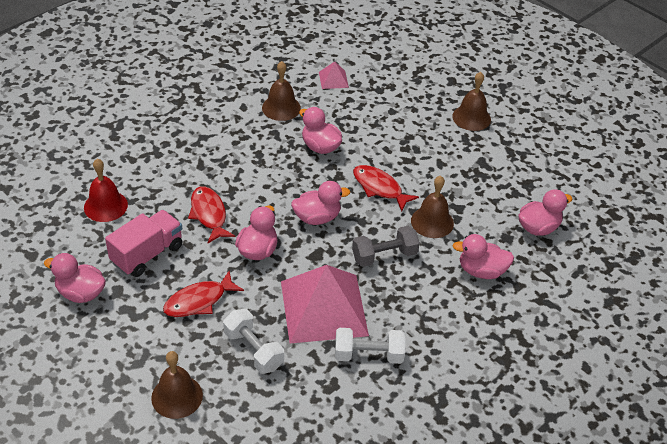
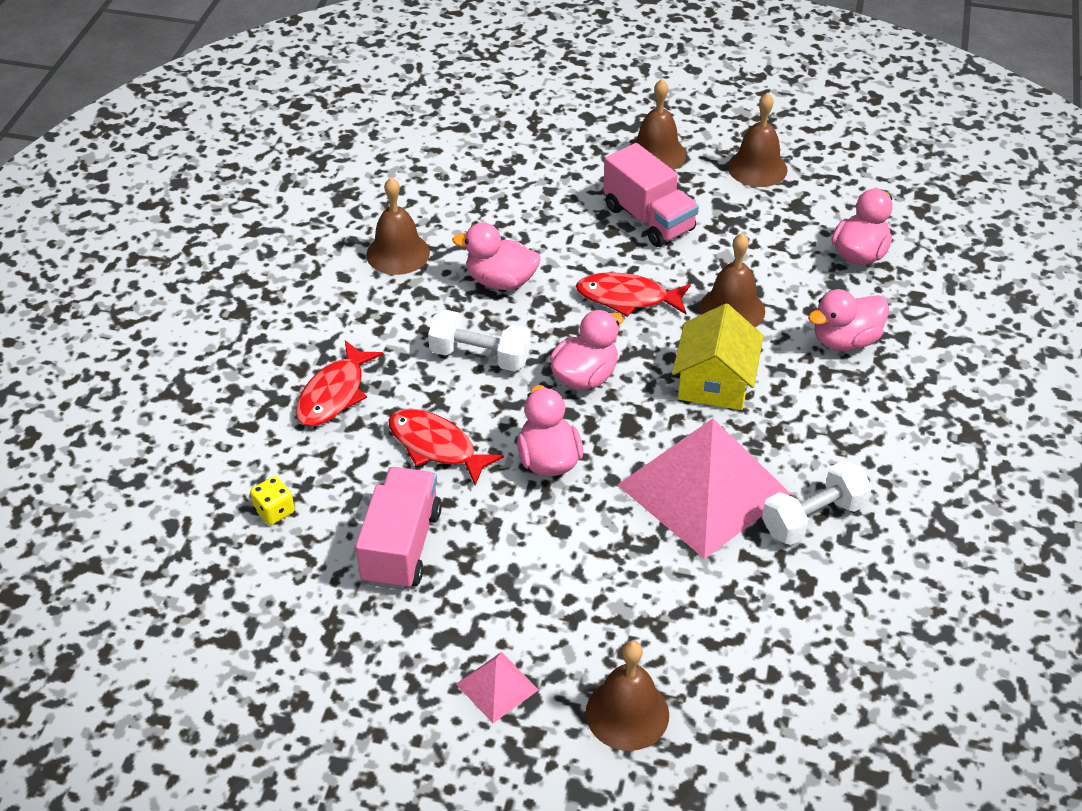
camera: 30 degrees left, 0 degrees up
(81, 293) = (357, 652): pink duck -> none
(105, 206) = (274, 511): red bell -> yellow dice
(199, 301) = (534, 570): red fish -> red fish (334, 394)
(253, 350) = (668, 594): white dumbbell -> white dumbbell (480, 356)
(333, 79) = (433, 183): pink pyramid -> pink pyramid (497, 687)
(384, 255) = (714, 382): grey dumbbell -> yellow house
(432, 151) = (648, 219): none -> pink truck
(523, 151) = (757, 168): none -> brown bell

